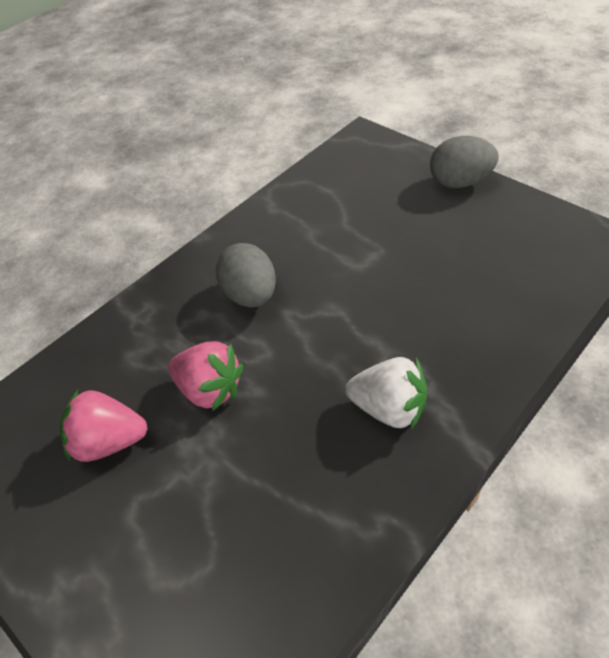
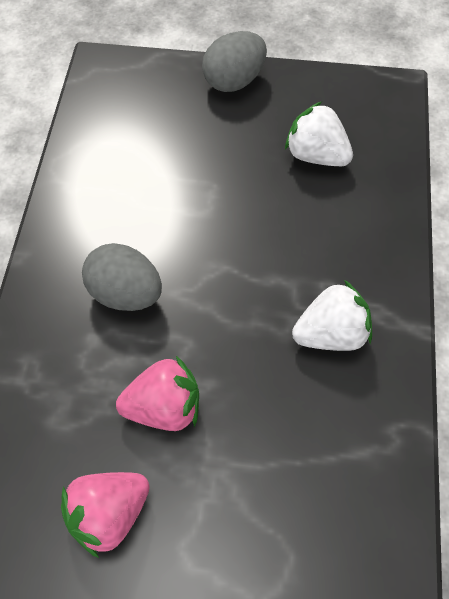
camera: 40 degrees left, 10 degrees up
(488, 263) = (316, 155): none -> white strawberry

